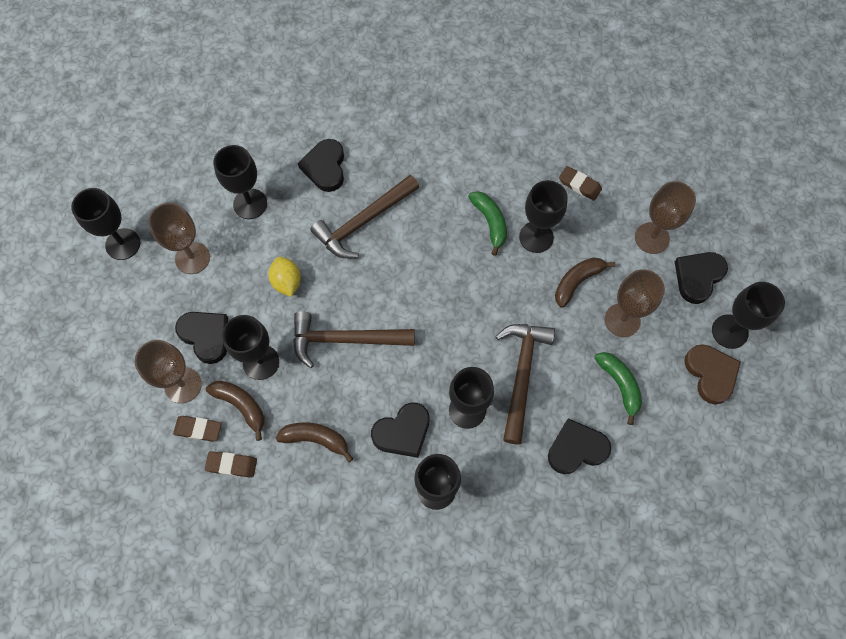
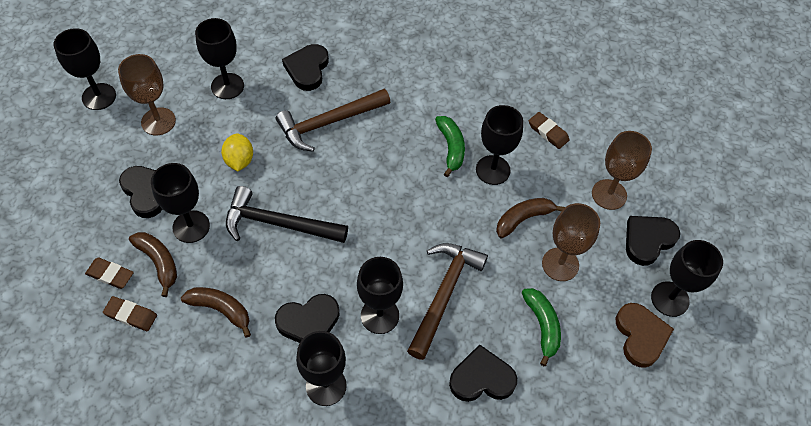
camera: 10 degrees right, 10 degrees down
(183, 385) = (110, 231): brown goblet -> none
(344, 339) = (278, 223): brown hammer -> black hammer

